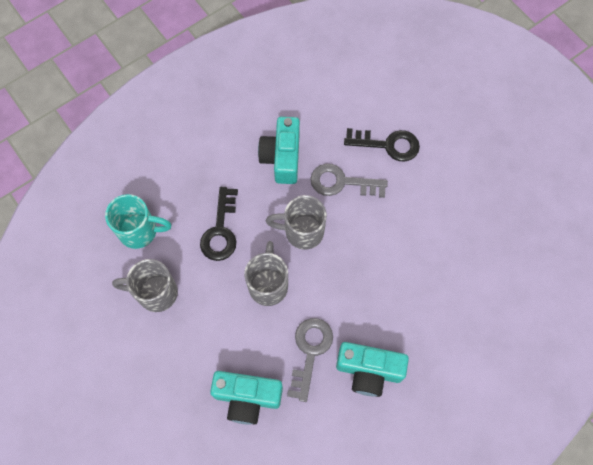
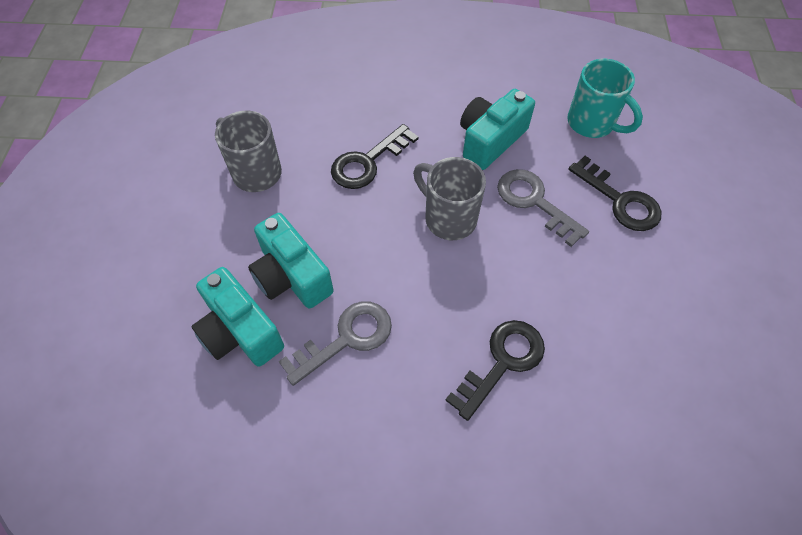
camera: 40 degrees right, 10 degrees down
(140, 231) = (294, 114): turquoise mug -> turquoise mug (592, 123)
(268, 285) = (366, 242): grey mug -> none
(368, 370) = (392, 411): turquoise camera -> turquoise camera (291, 276)
(401, 297) = (502, 362): none -> black key

